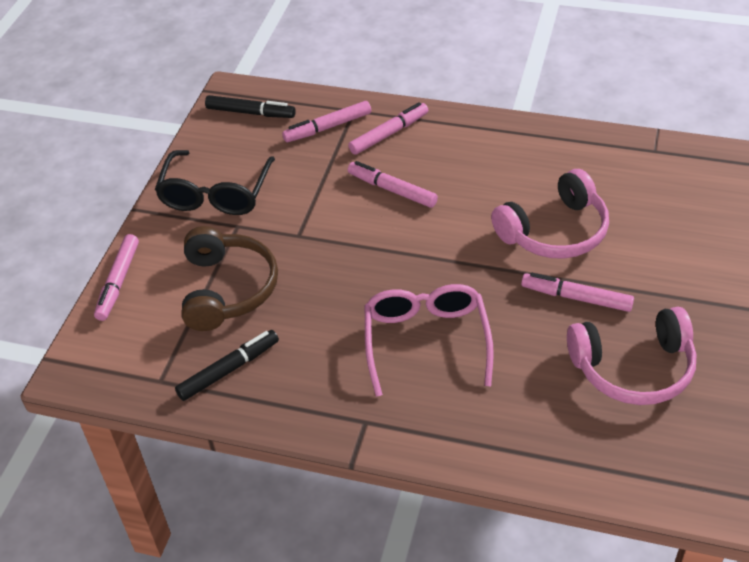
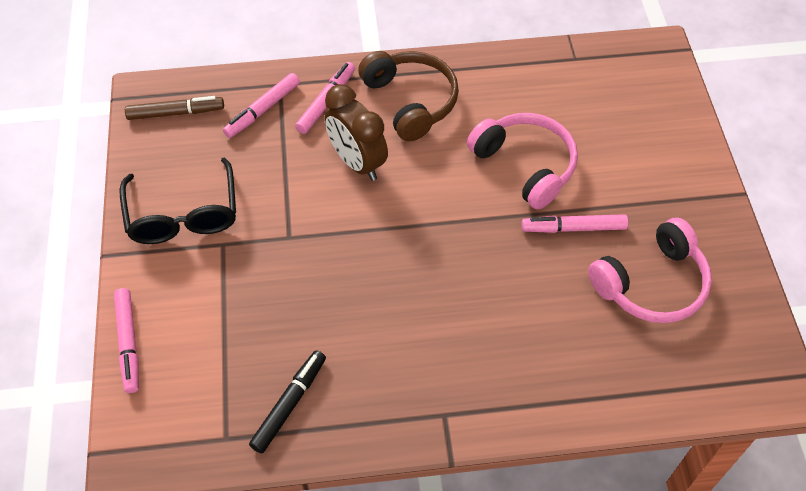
camera: 25 degrees left, 10 degrees up
(227, 289) = (246, 317): brown headphones -> brown headphones (410, 101)
(250, 113) = (176, 113): black marker -> brown marker
(392, 190) = (357, 162): pink marker -> brown clock
(426, 342) = (462, 314): pink glasses -> none
(554, 231) = (525, 165): pink headphones -> pink headphones turned 75 degrees counterclockwise

